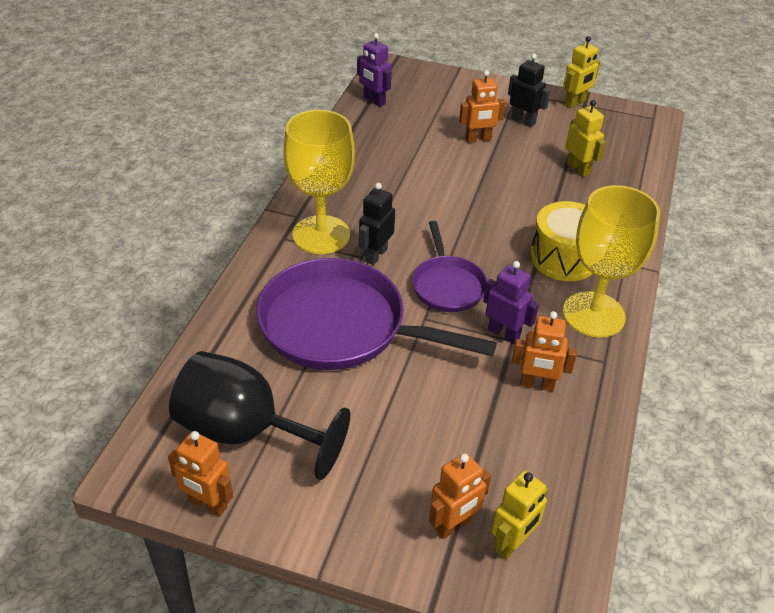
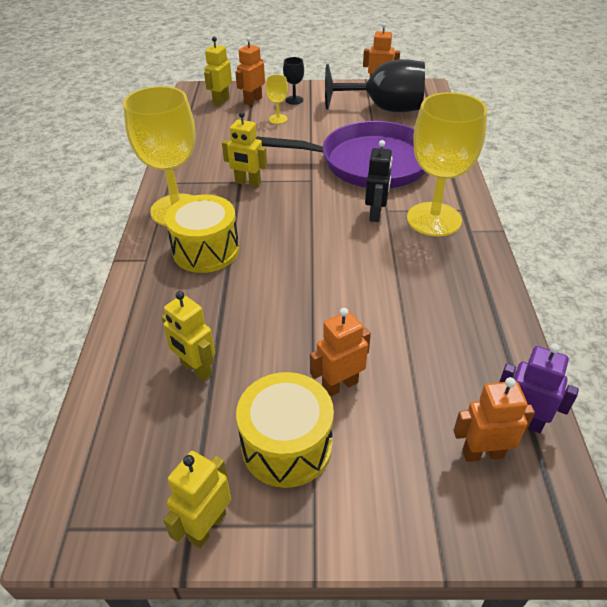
camera: 165 degrees right, 0 degrees up
(379, 504) = (294, 100): none -> black goblet
(426, 455) = (278, 119): none -> yellow goblet
(447, 285) = (303, 205): purple pan -> none
(503, 334) = (248, 183): purple robot -> yellow robot
(523, 121) = (287, 445): black robot -> yellow drum
(537, 384) = (217, 160): orange robot -> orange robot (482, 453)

